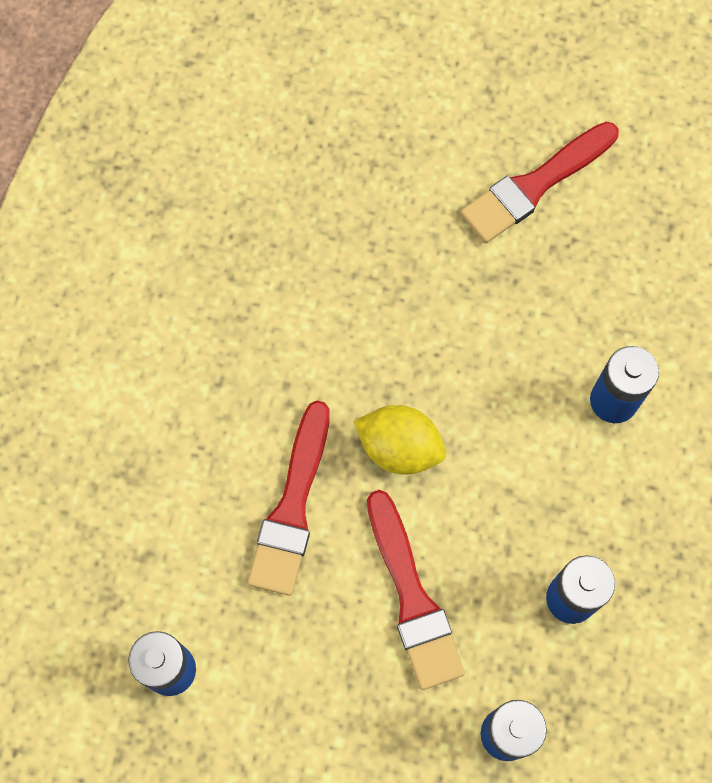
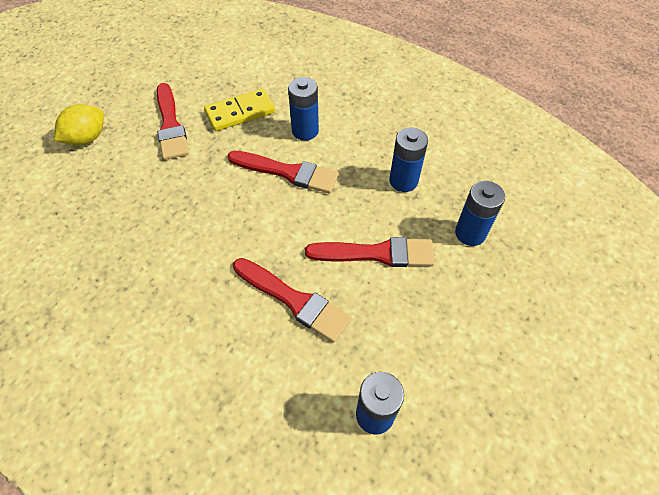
camera: 70 degrees left, 15 degrees down
(399, 448) = (284, 231): yellow lemon -> yellow lemon (87, 138)
(513, 407) = (287, 172): none -> red brush
(609, 279) = (240, 112): none -> yellow domino

